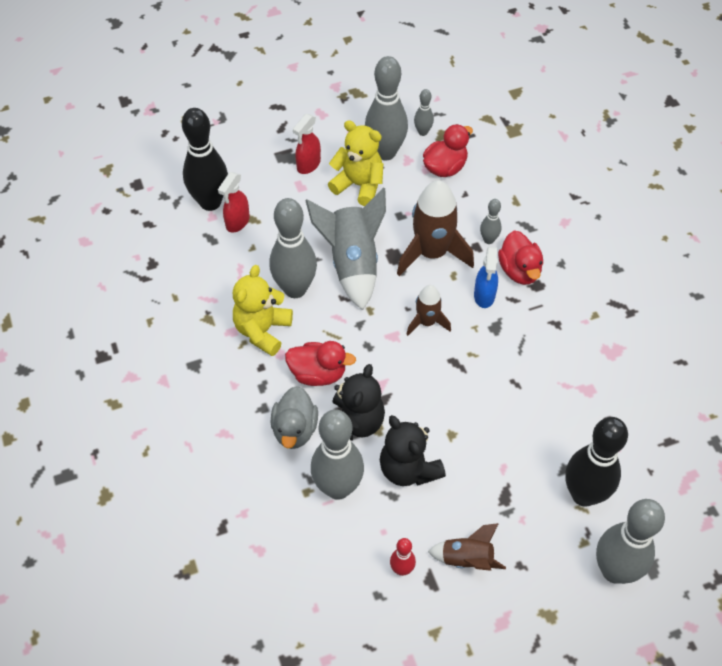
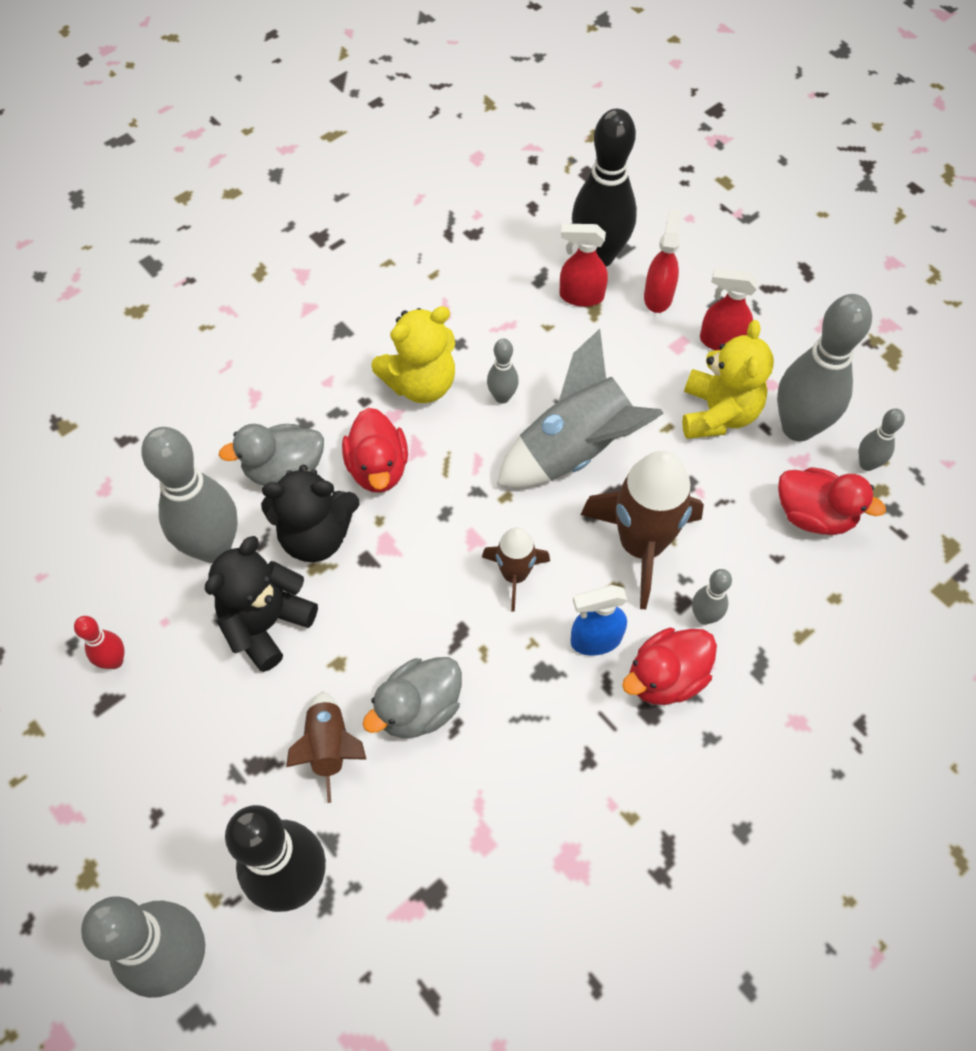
camera: 70 degrees right, 5 degrees up
(258, 183) = (658, 296): none -> red spray bottle
(262, 330) = (420, 383): yellow teddy bear -> yellow teddy bear turned 150 degrees clockwise
(295, 289) = (502, 397): grey bowling pin -> grey bowling pin, size x0.47
(467, 559) = (148, 739): brown rocket -> brown rocket (329, 747)
(497, 398) = (419, 709): none -> grey duck

